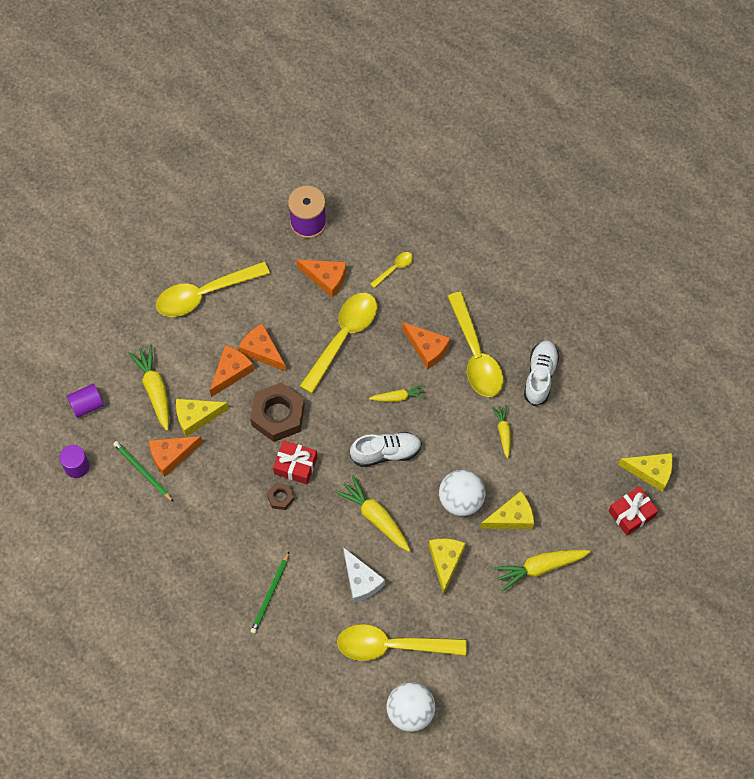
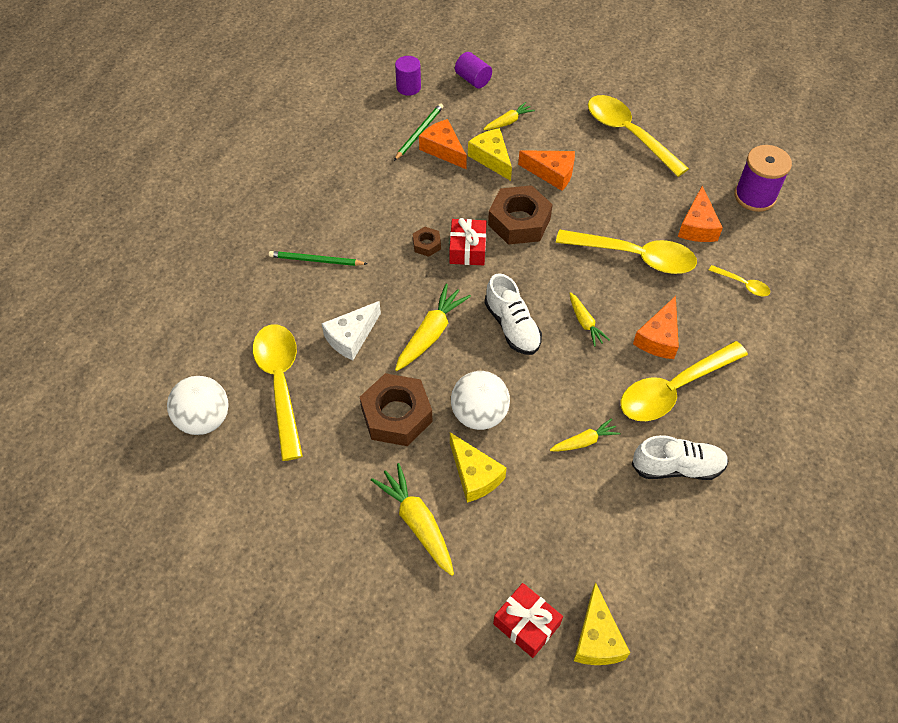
camera: 75 degrees right, 10 degrees down
(154, 389) = (508, 121): yellow carrot -> yellow carrot, size x0.60
(262, 351) = (586, 192): orange cheese -> none
(445, 562) = (396, 415): yellow cheese -> brown nut

